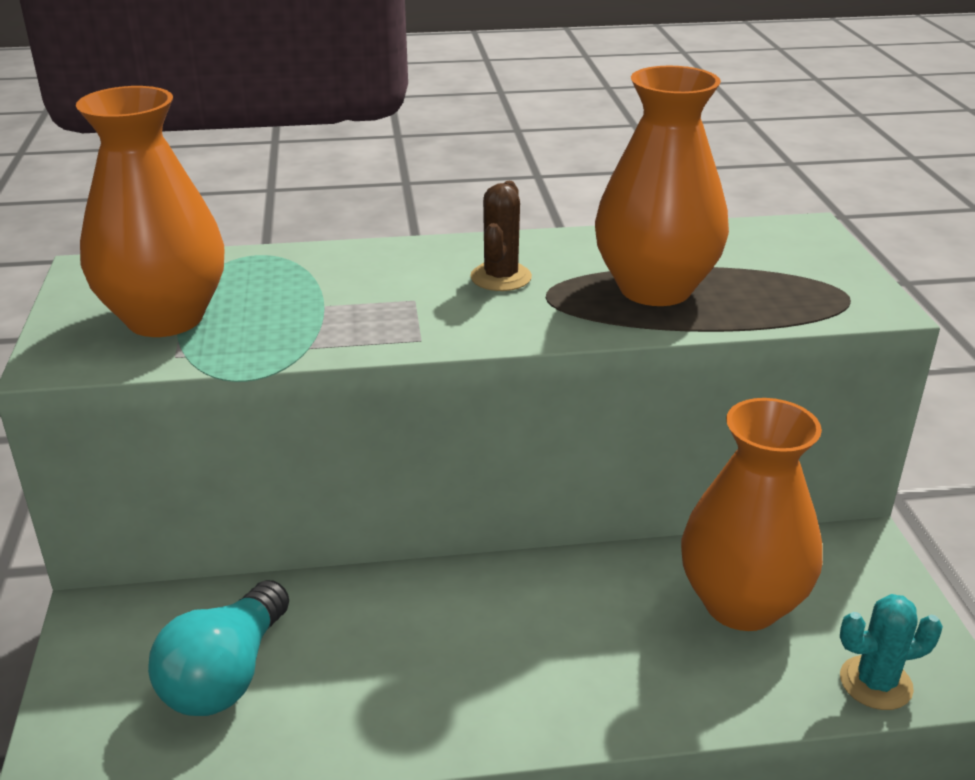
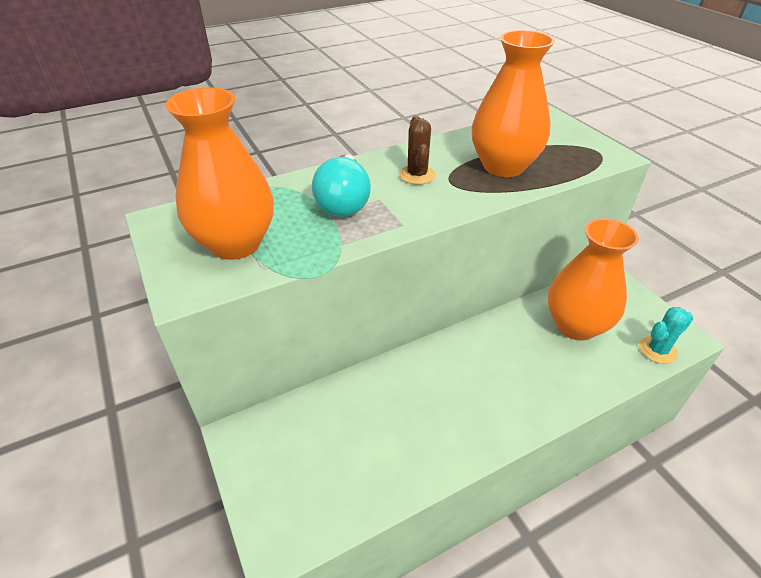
camera: 20 degrees left, 10 degrees up
(226, 675) = (340, 448): turquoise light bulb -> turquoise light bulb (343, 201)

